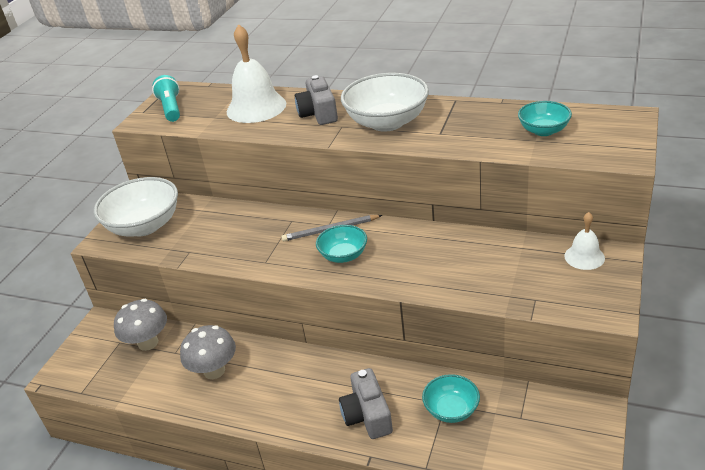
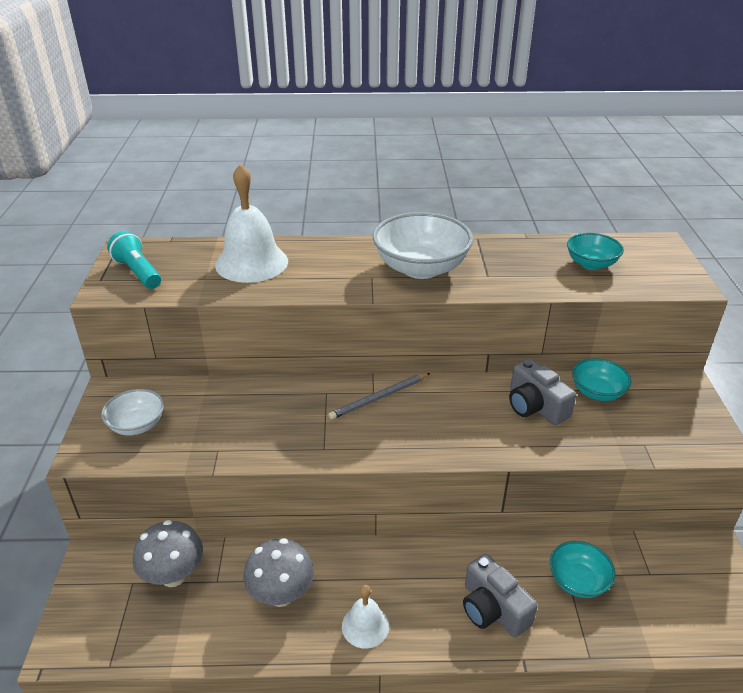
camera: 25 degrees left, 0 degrees up
(144, 226) = (137, 425): white bowl -> white bowl, size x0.56
(318, 113) = (334, 264): grey camera -> grey camera (535, 406)
(343, 255) = (413, 426): turquoise bowl -> turquoise bowl (597, 392)
(584, 257) = (660, 390): white bell -> white bell (365, 626)

